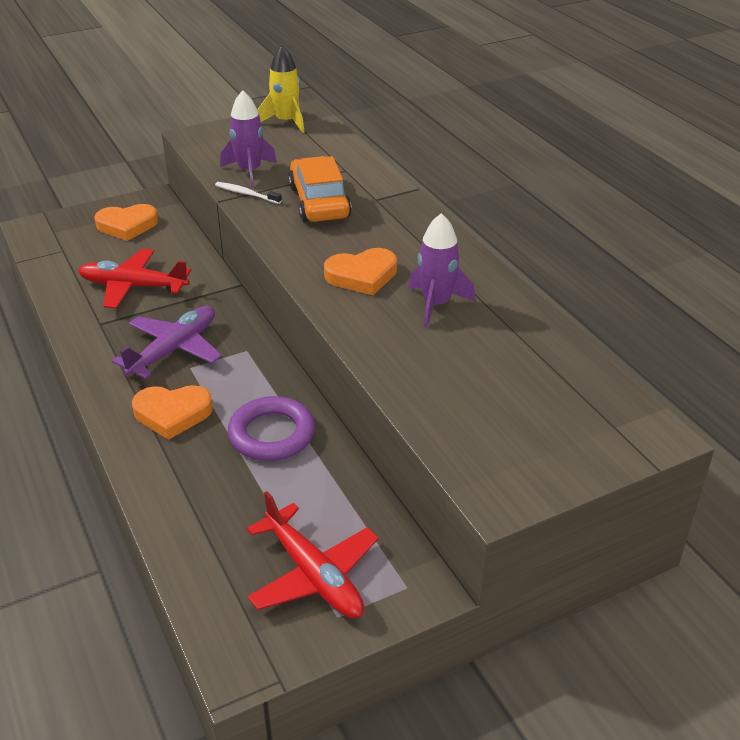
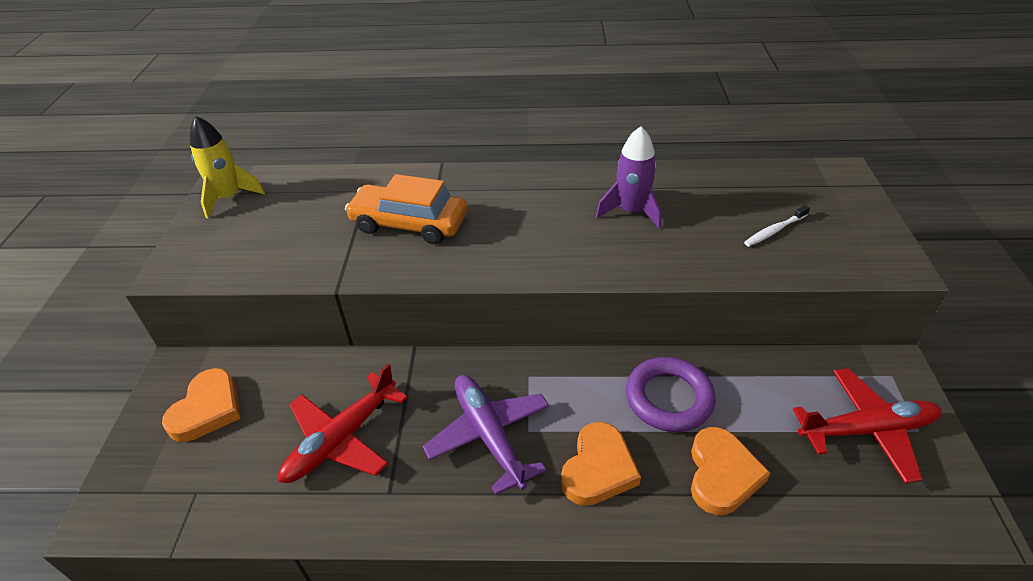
camera: 60 degrees left, 5 degrees up
(246, 194) = (344, 266): white toothbrush -> white toothbrush (774, 230)
(249, 172) = (301, 251): purple rocket -> none
(362, 275) = (558, 237): orange heart -> orange heart (722, 474)

